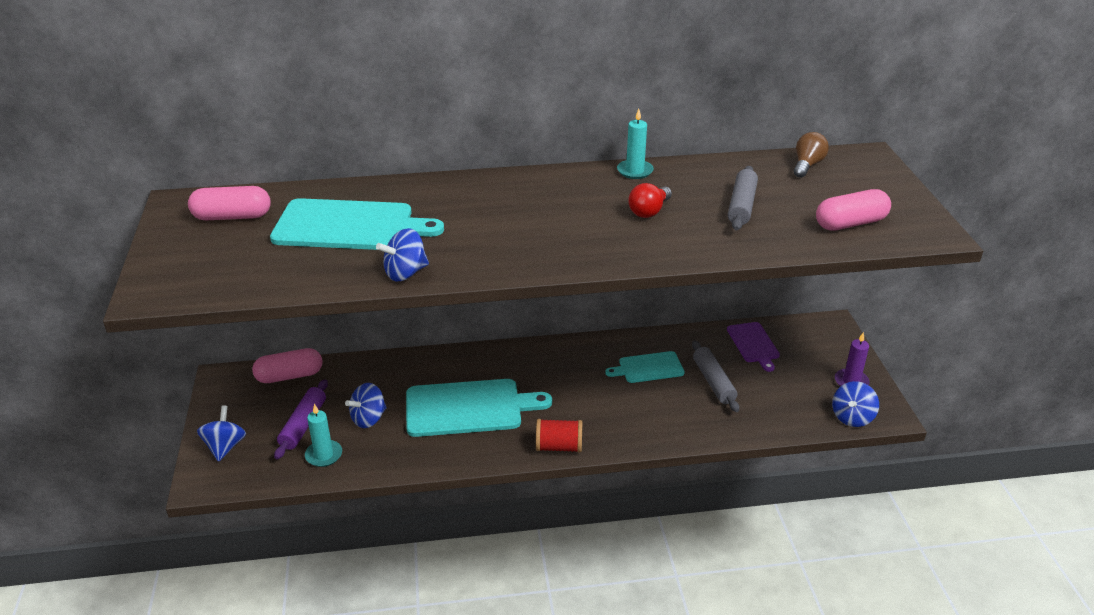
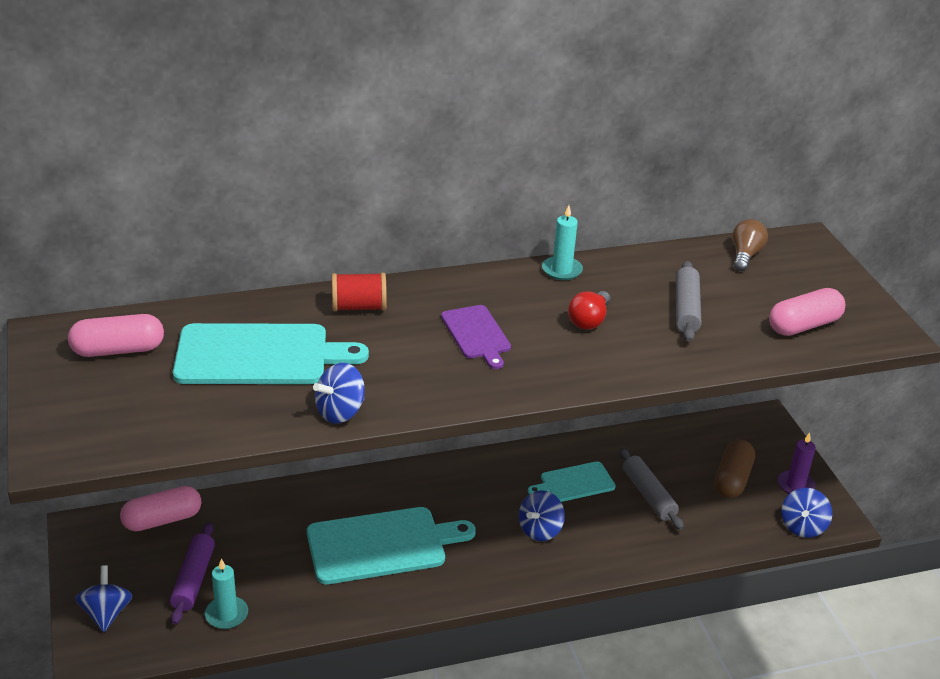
camera: 10 degrees left, 0 degrees up
(368, 419) = (269, 566): blue spinning top -> blue spinning top (540, 530)
(559, 447) = (493, 584): red spool -> red spool (359, 307)
(753, 344) = (684, 447): purple cutting board -> purple cutting board (477, 334)
(793, 373) = (732, 479): none -> brown capsule

